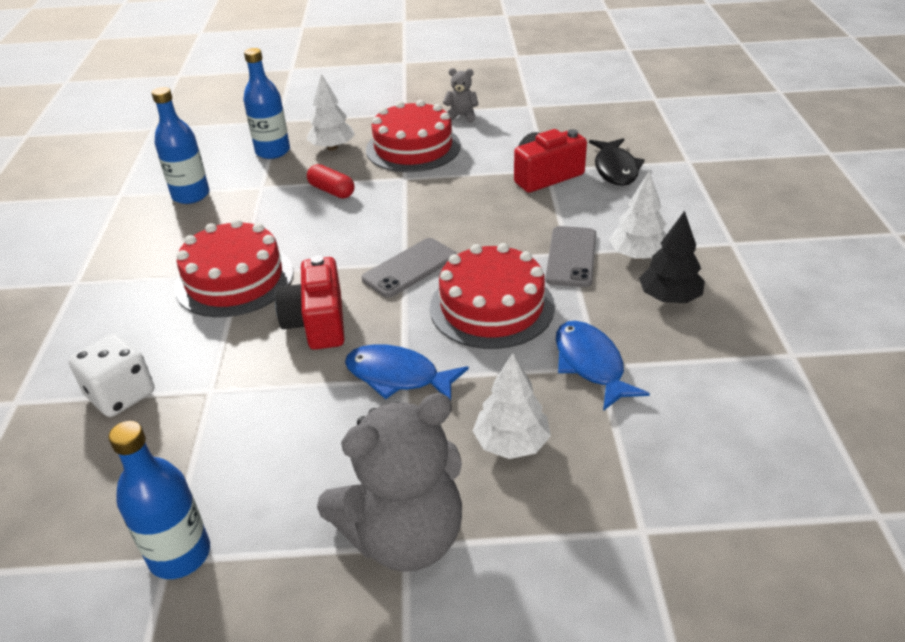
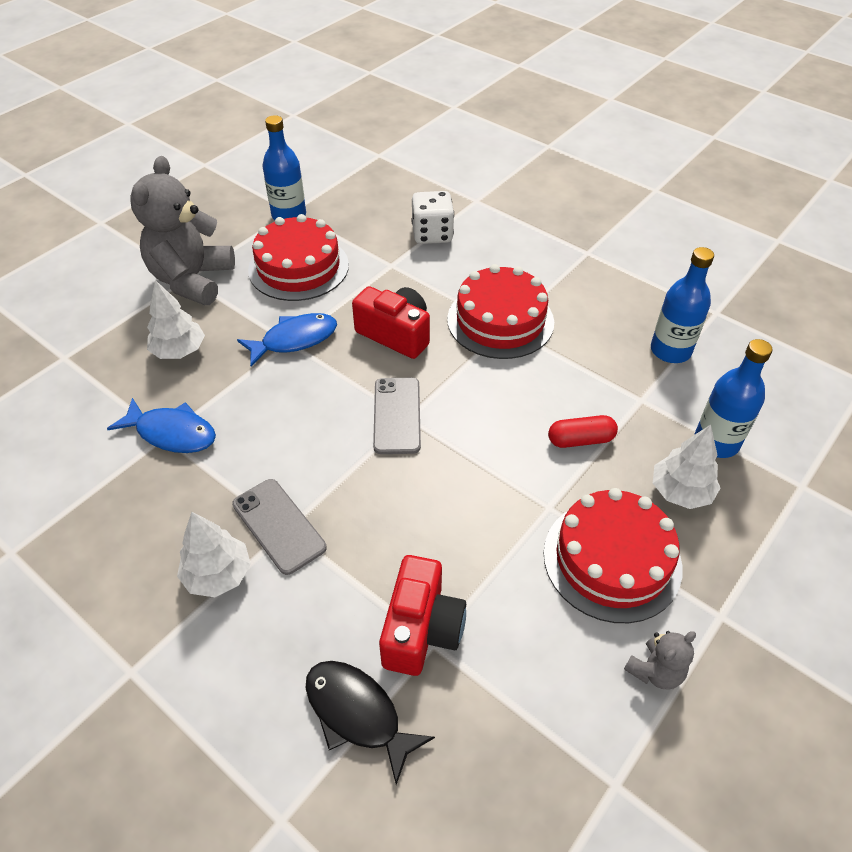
camera: 130 degrees right, 10 degrees up
(491, 307) = (292, 428): red cake -> red cake (298, 267)
(669, 298) = (152, 541): black tree -> none

